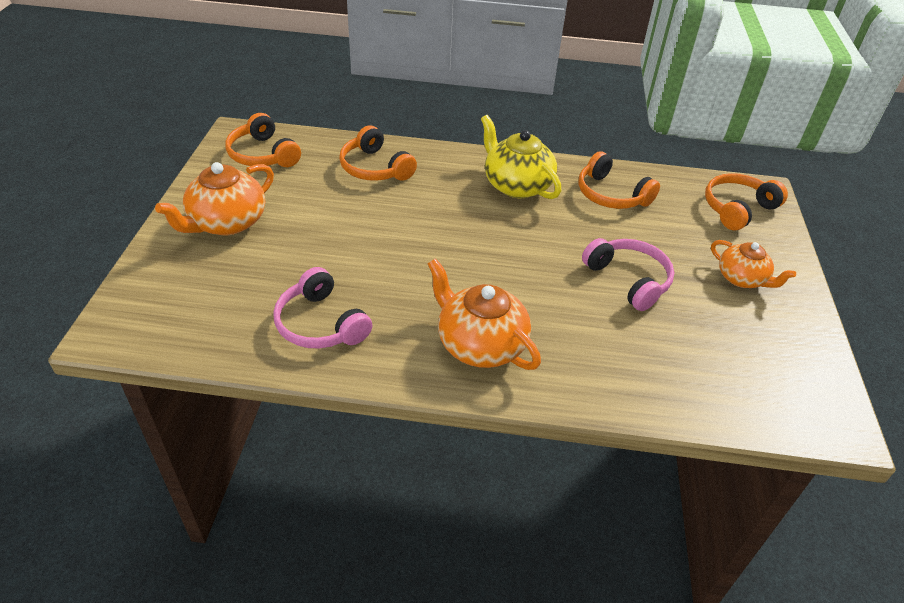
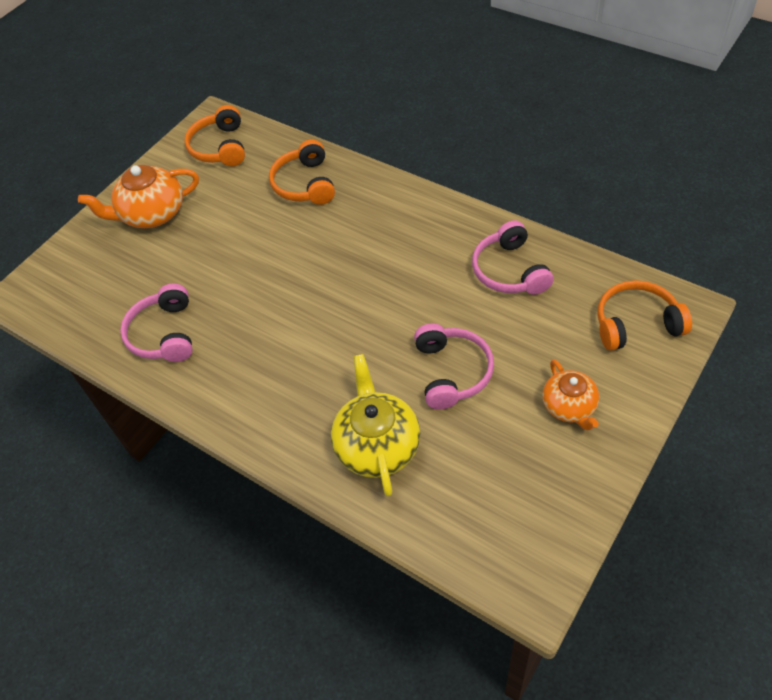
camera: 35 degrees right, 10 degrees up
(479, 344) = (273, 394): orange teapot -> none
(516, 185) = (422, 235): yellow teapot -> yellow teapot (377, 445)
(611, 195) = (510, 270): orange headphones -> pink headphones

